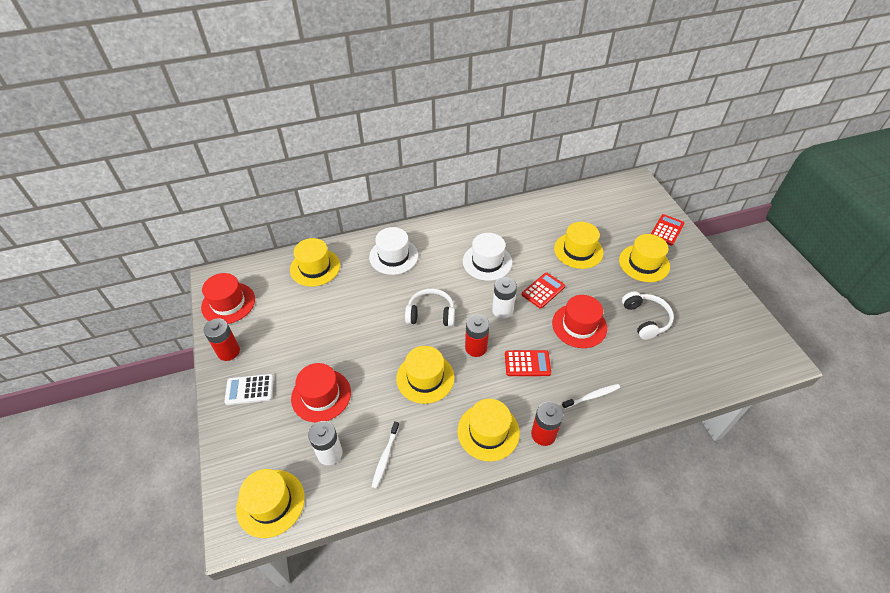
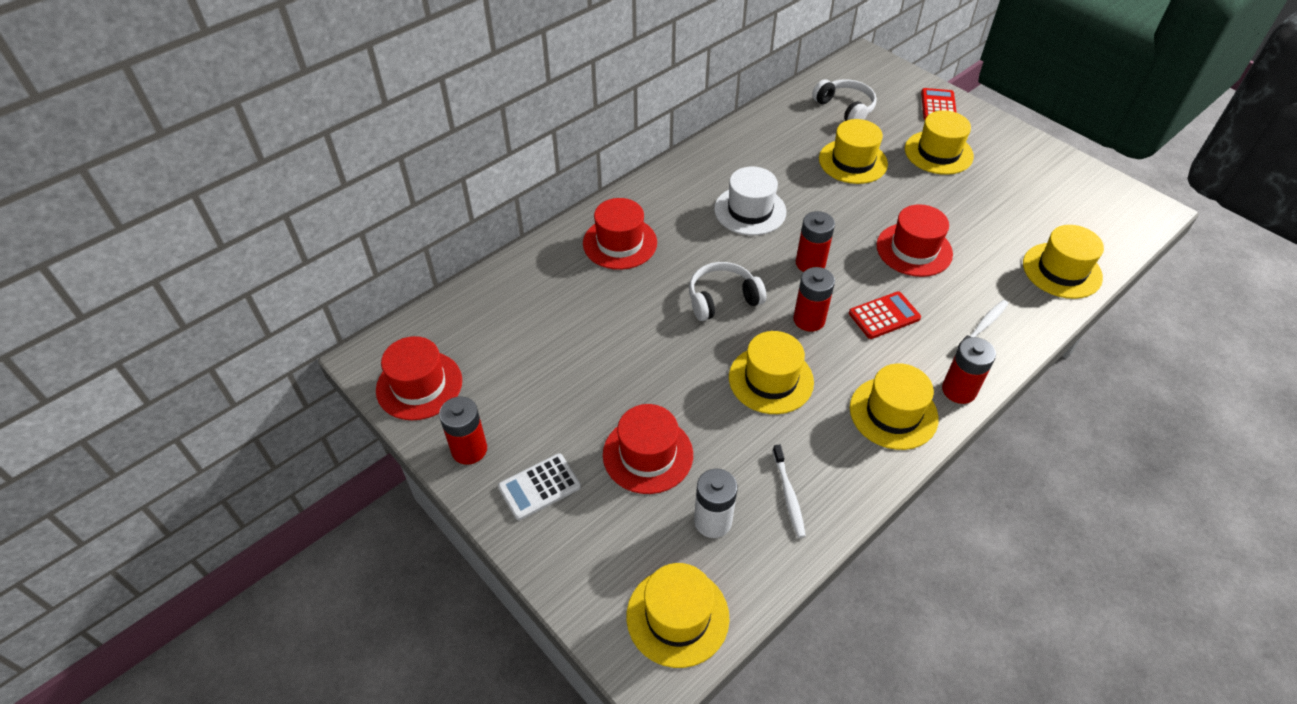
camera: 25 degrees left, 0 degrees up
(315, 267) = (517, 293): yellow hat -> yellow hat (1062, 270)
(393, 256) = (620, 243): white hat -> red hat
(502, 310) = (810, 263): white battery -> red battery
(543, 290) = (843, 223): red calculator -> none
(645, 319) = (983, 216): white headphones -> white headphones (845, 108)

